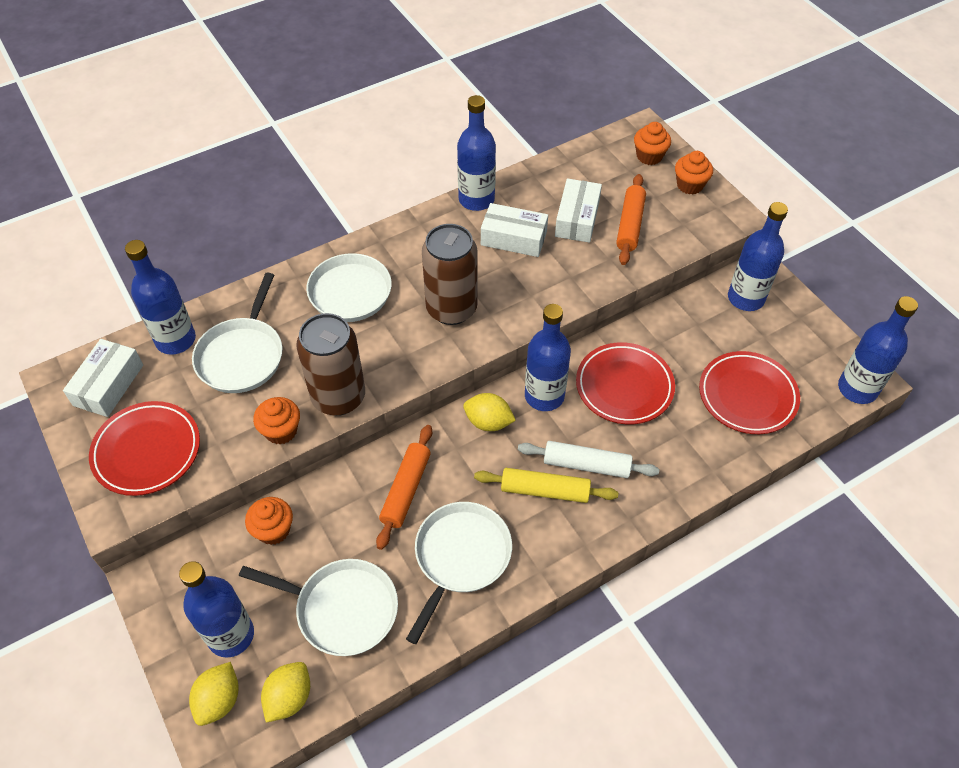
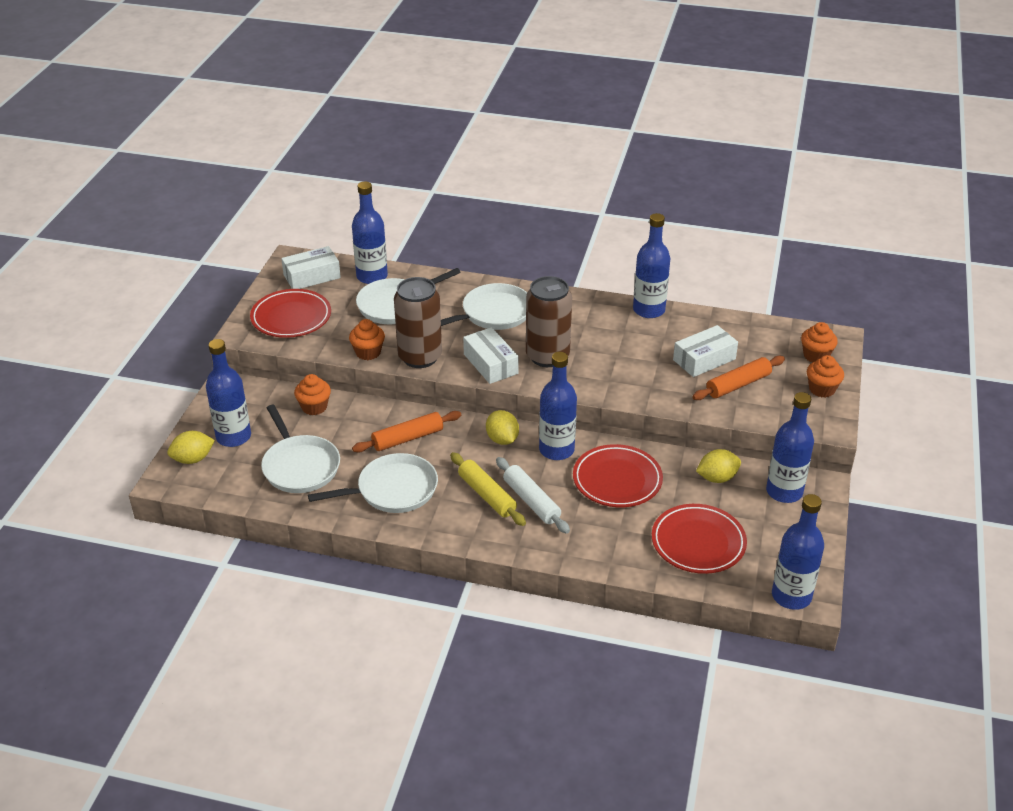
camera: 45 degrees right, 15 degrees down
(289, 697) = (224, 483): yellow lemon -> yellow lemon (717, 478)
(513, 238) = (643, 344): white box -> white box (490, 364)

